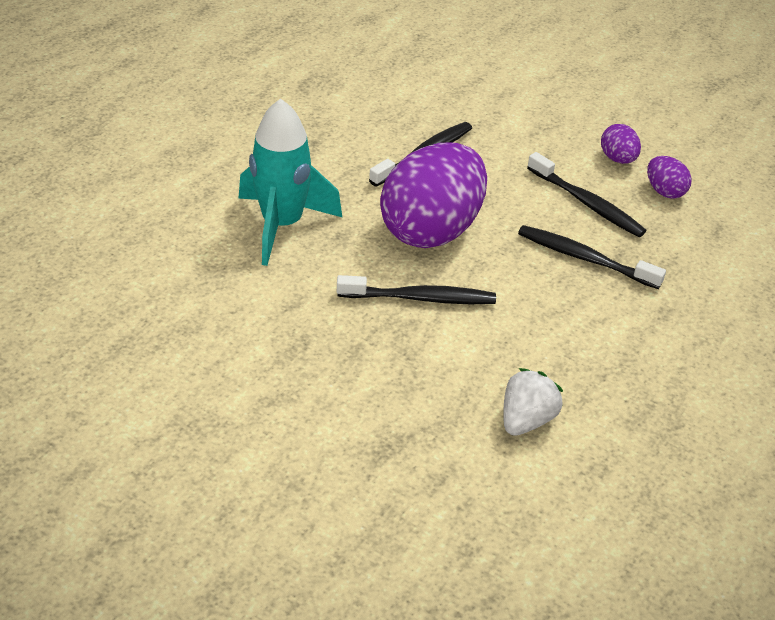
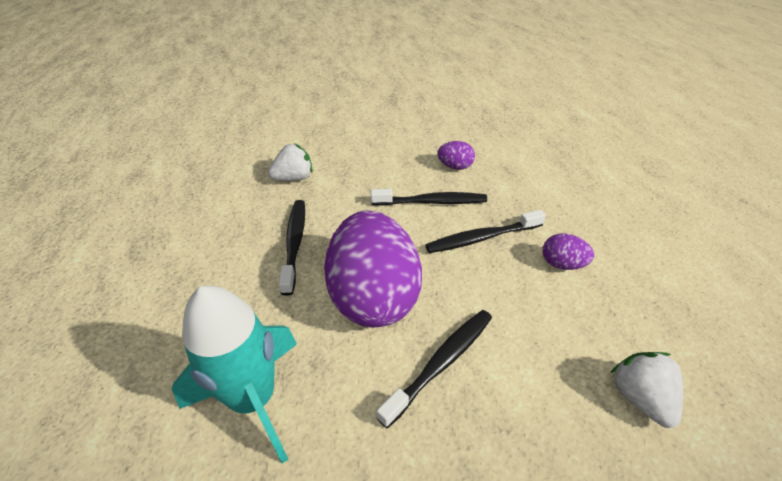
camera: 45 degrees left, 0 degrees up
(493, 103) = (294, 178): none -> white strawberry
(618, 159) = (407, 165): purple egg -> purple egg (562, 264)

